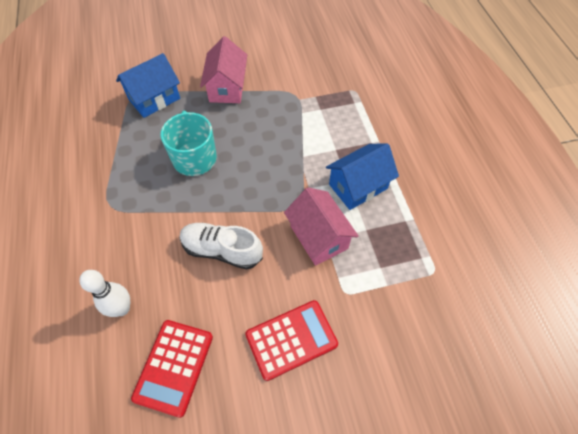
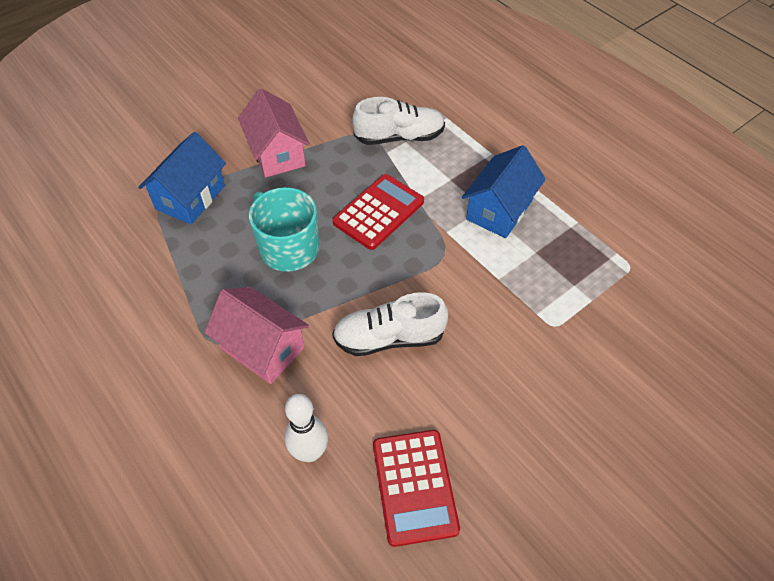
camera: 25 degrees left, 5 degrees down
(291, 339) = (527, 398): red calculator -> red calculator (378, 212)
(317, 104) = (399, 137): none -> white shoe
(319, 237) = (490, 279): pink house -> pink house (262, 348)

